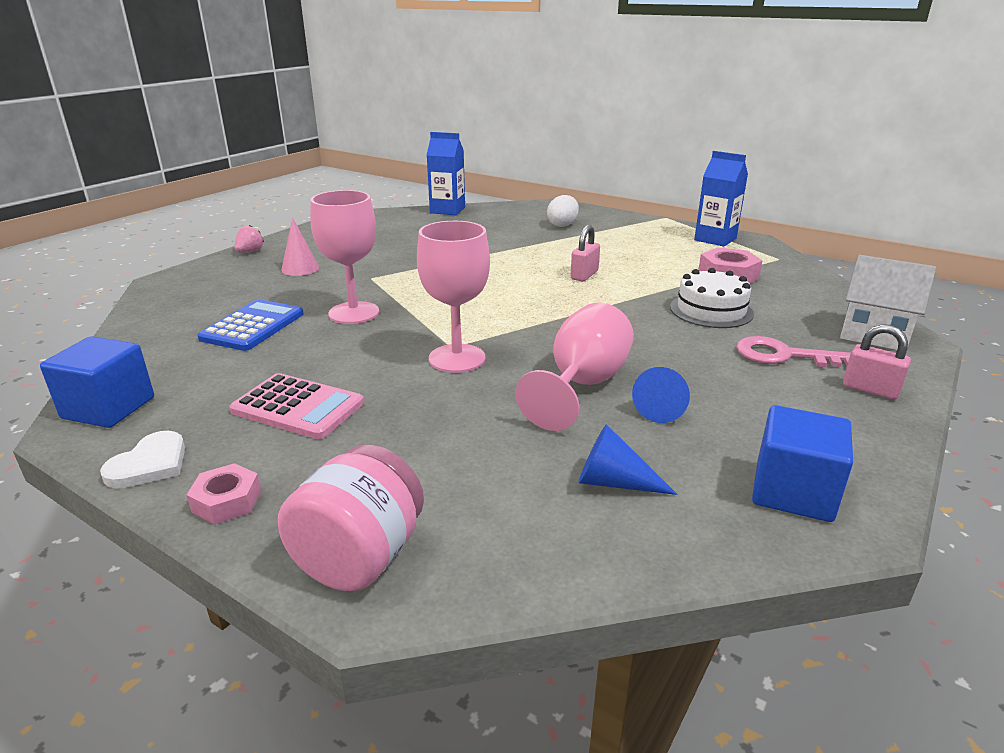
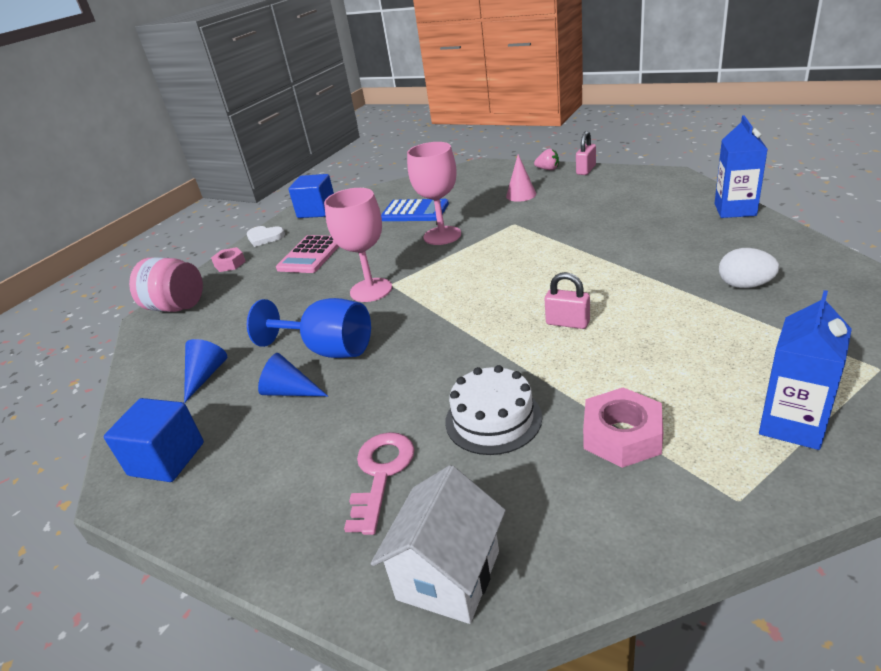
camera: 90 degrees right, 5 degrees up
(582, 385) = (328, 349): pink goblet -> blue goblet
(870, 389) = (303, 538): pink padlock -> pink padlock (586, 170)

